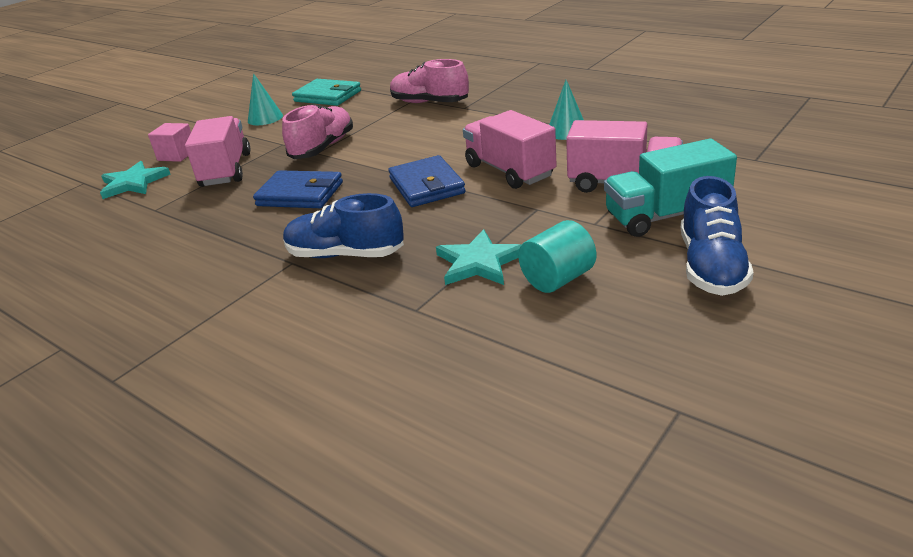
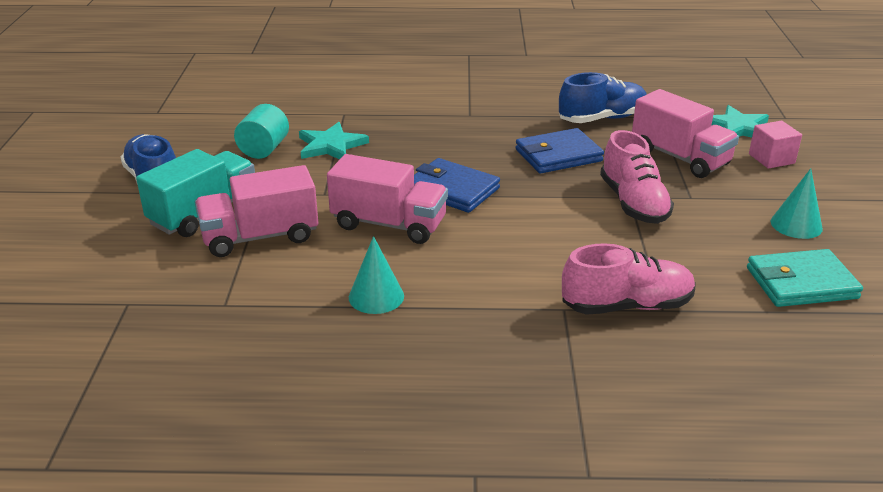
camera: 140 degrees right, 0 degrees up
(345, 254) = (437, 127): blue shoe -> blue shoe (602, 119)

